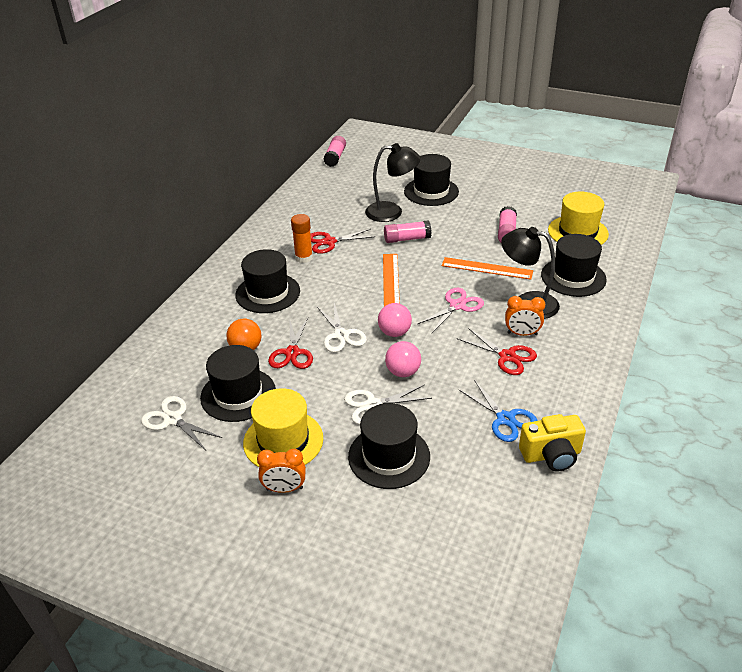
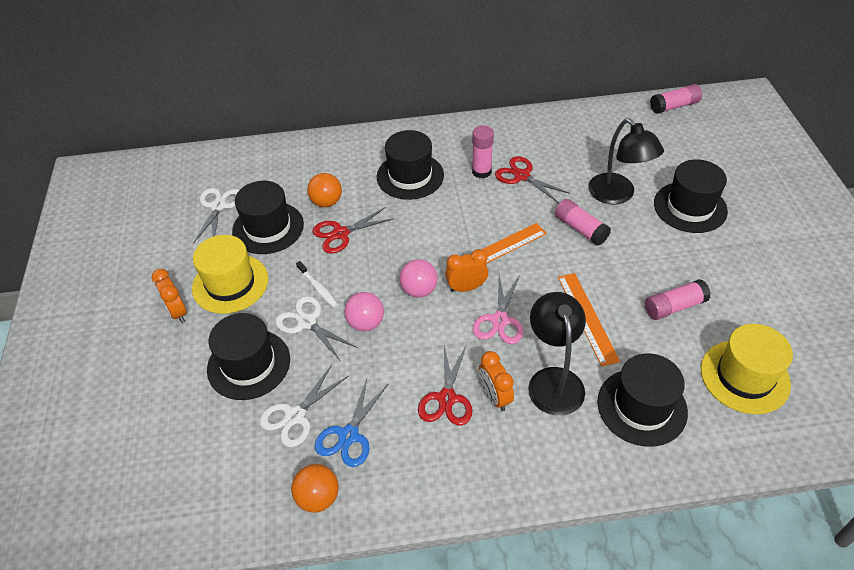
camera: 60 degrees right, 10 degrees up
(304, 257) = (481, 171): orange glue stick -> pink glue stick
(341, 335) = (387, 254): white scissors -> white scissors (295, 416)
(341, 386) = (318, 288): none -> white toothbrush
(413, 309) = (466, 287): none -> orange clock
(457, 305) = (499, 320): pink scissors -> pink scissors turned 90 degrees clockwise
(551, 455) = (318, 497): yellow camera -> orange ball

